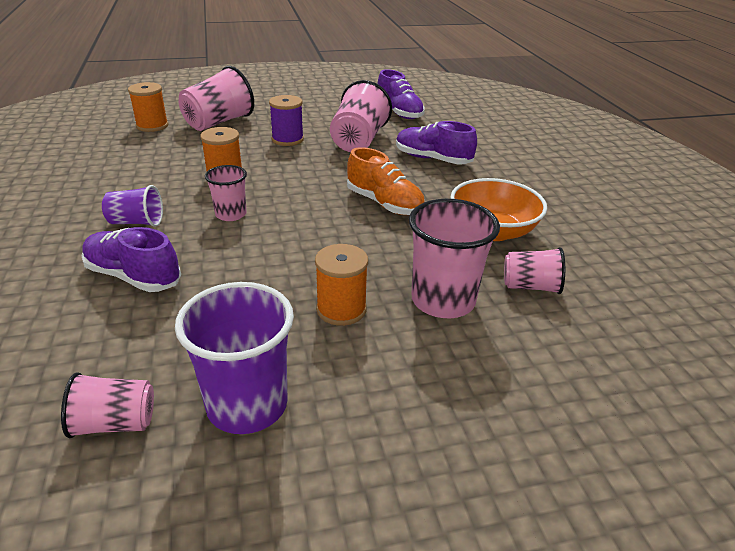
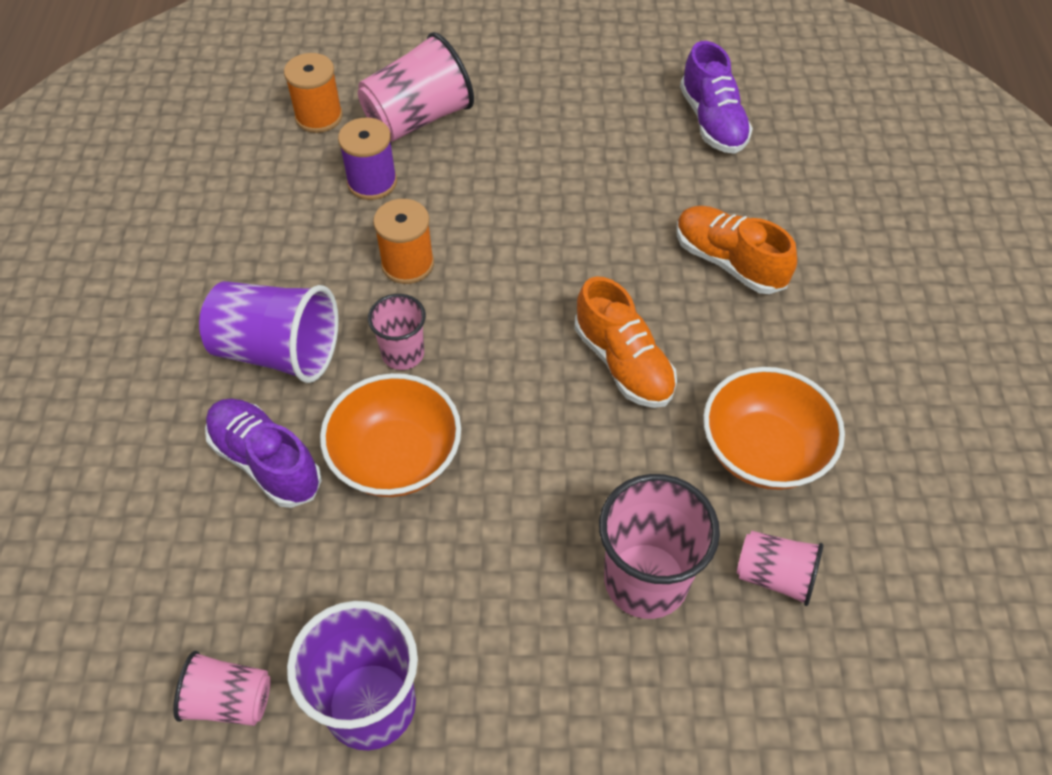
camera: 15 degrees right, 20 degrees up
(136, 222) = (278, 351): purple cup -> purple cup, size x1.72
(237, 262) = (396, 457): none -> orange bowl
(287, 139) = (515, 179): purple spool -> purple spool (372, 182)
(341, 309) = (510, 571): orange spool -> none
(358, 141) = (624, 197): pink cup -> none
(432, 159) = (729, 262): purple shoe -> orange shoe

